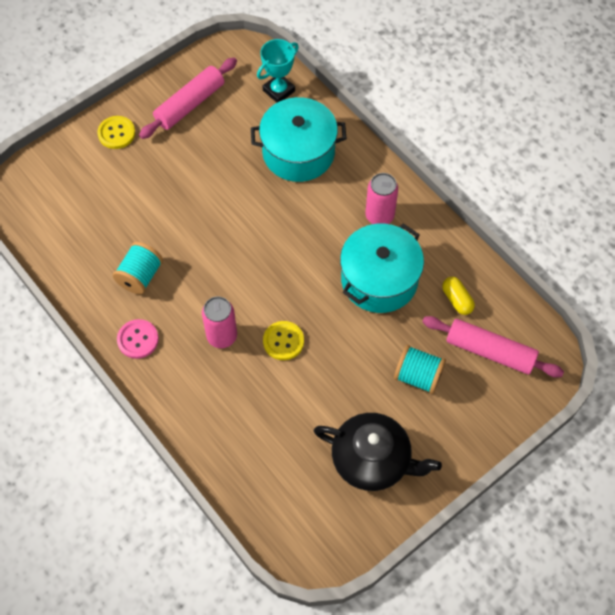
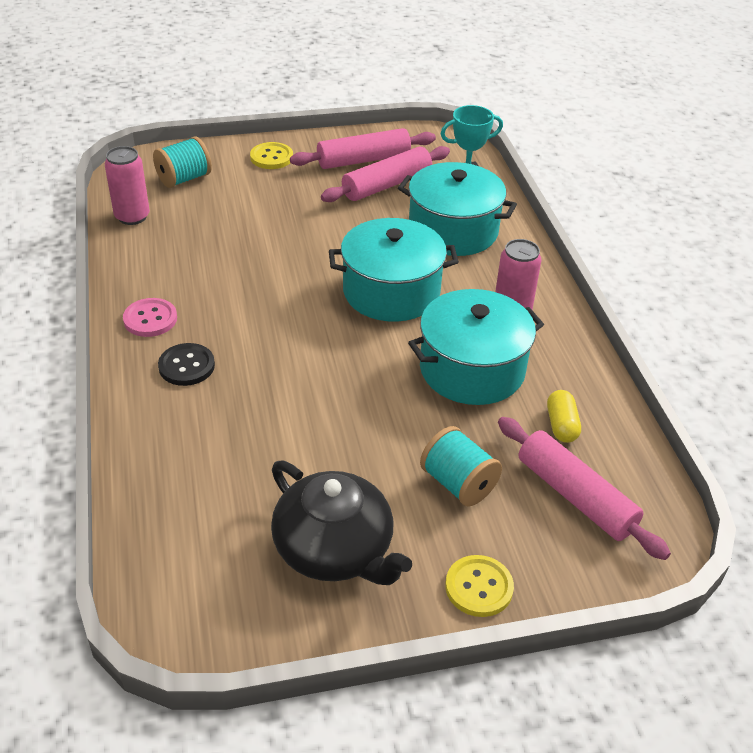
camera: 25 degrees right, 20 degrees down
(140, 276) = (200, 269): turquoise spool -> turquoise spool (184, 179)
(191, 368) = (186, 366): none -> black button
(222, 336) = (244, 351): pink can -> pink can (132, 217)
(223, 125) = (386, 185): none -> pink rolling pin
(283, 341) = (312, 382): yellow button -> yellow button (479, 587)
(288, 234) = (391, 291): none -> turquoise pot

